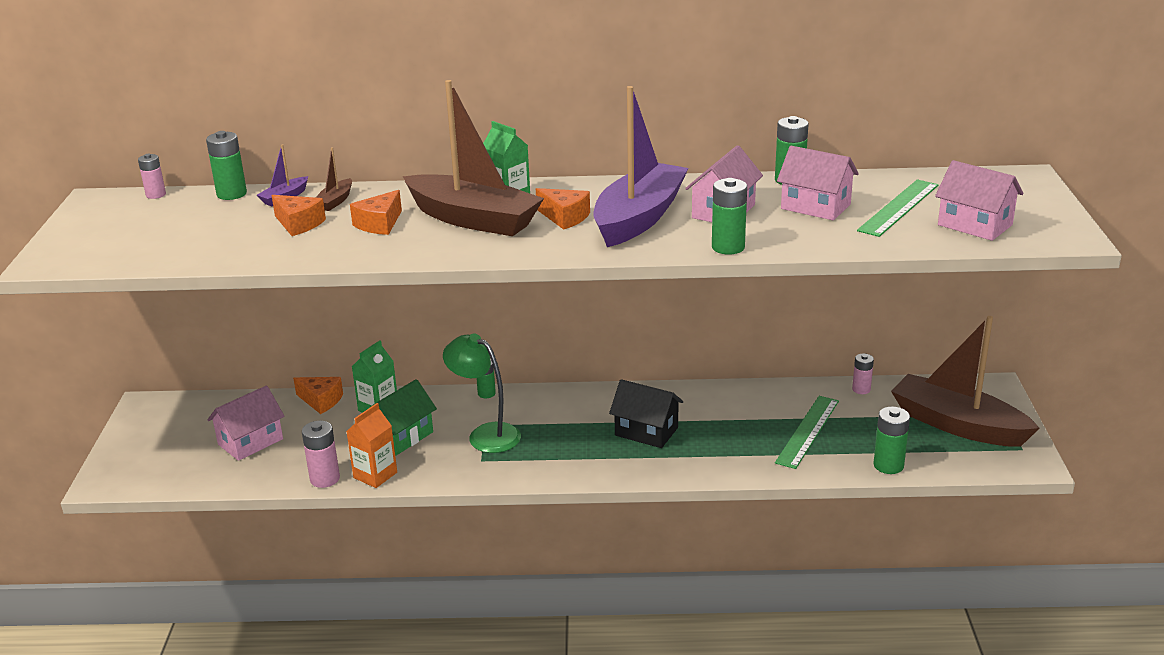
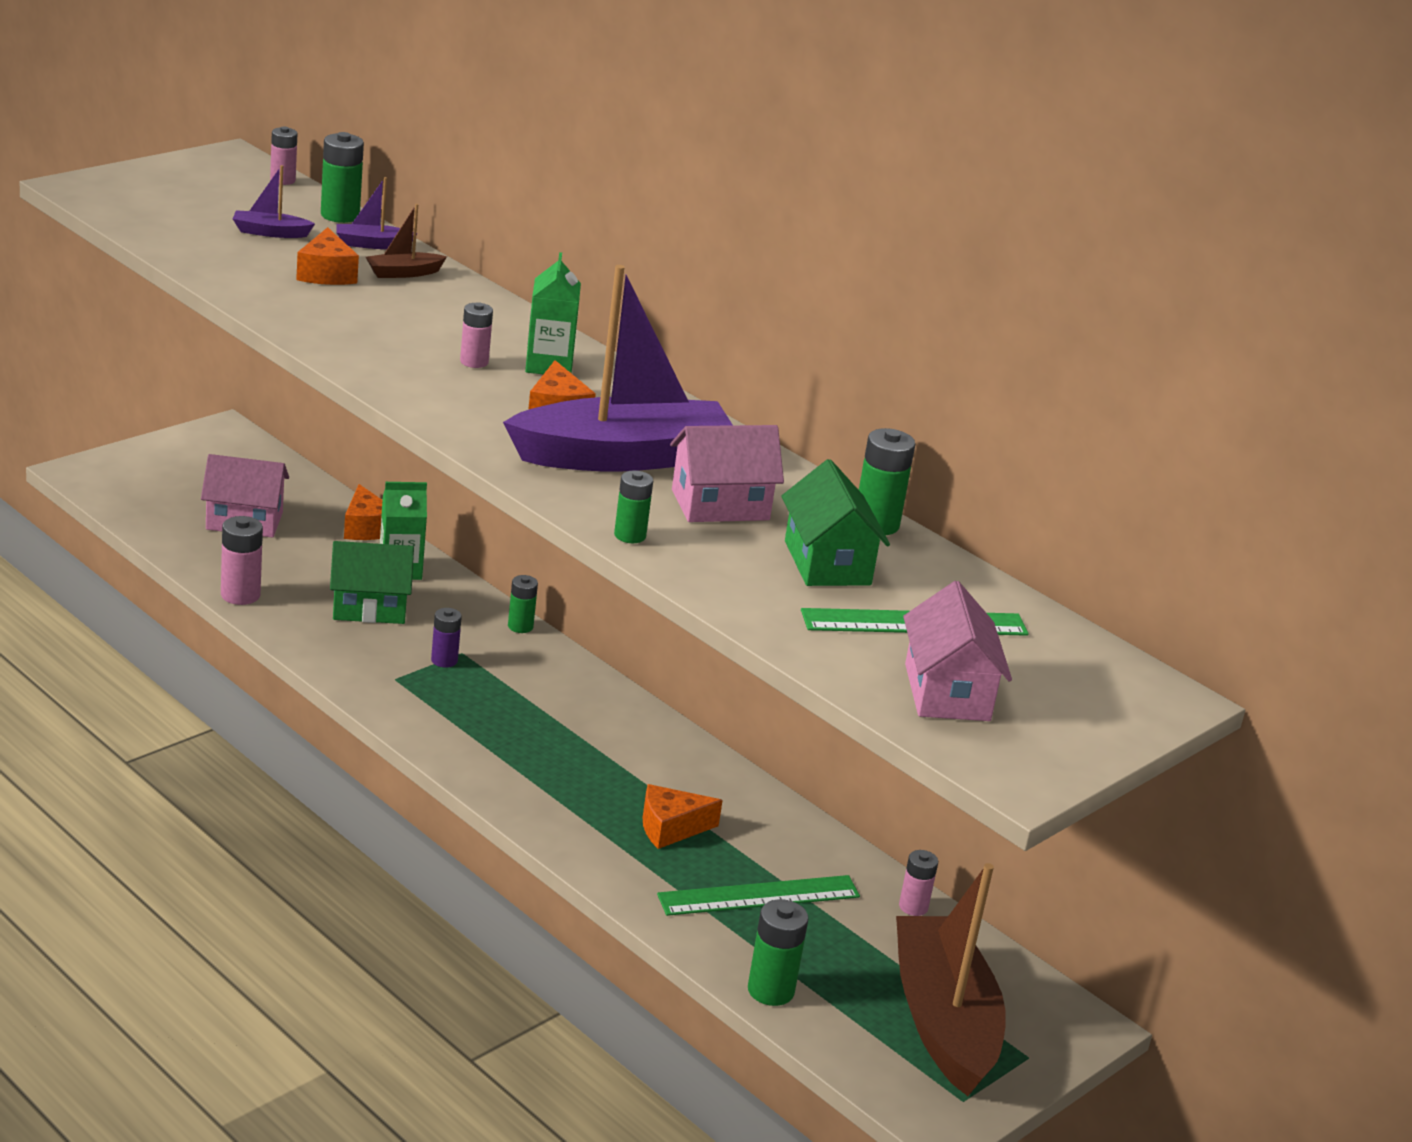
camera: 40 degrees right, 0 degrees up
(217, 222) = (270, 232): none -> purple boat
(375, 475) = (284, 623): orange carton -> none
(379, 224) = (388, 315): orange cheese -> orange cheese (670, 828)
(473, 219) = (474, 362): brown boat -> pink battery
(485, 434) = (444, 660): green lamp -> purple battery
(646, 431) = (595, 770): black house -> none
(728, 247) = (630, 535): green battery -> green battery, size x0.66
(815, 206) = (827, 563): pink house -> green house

